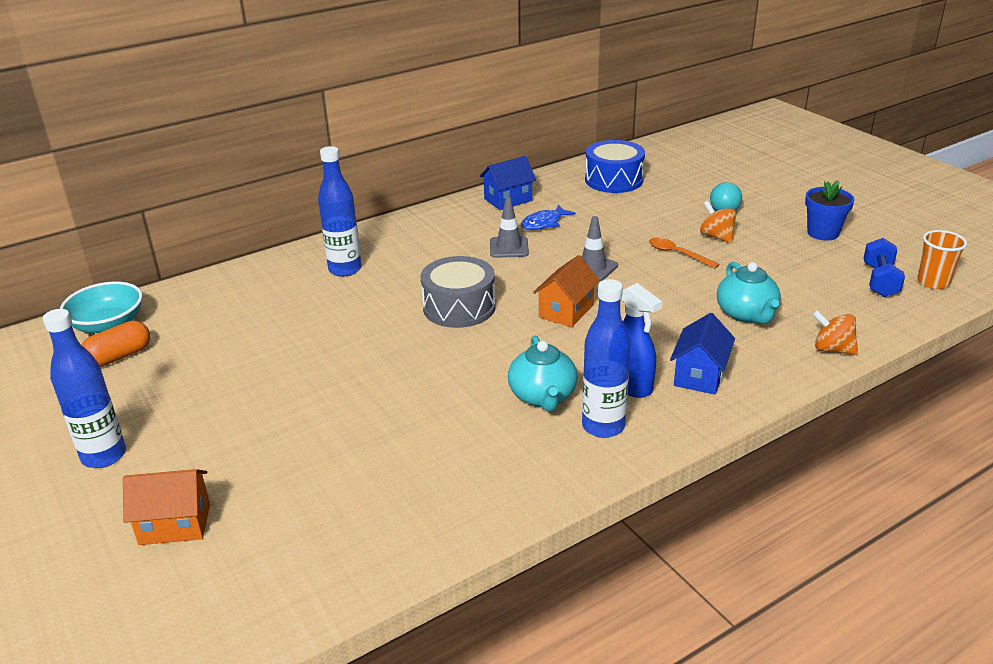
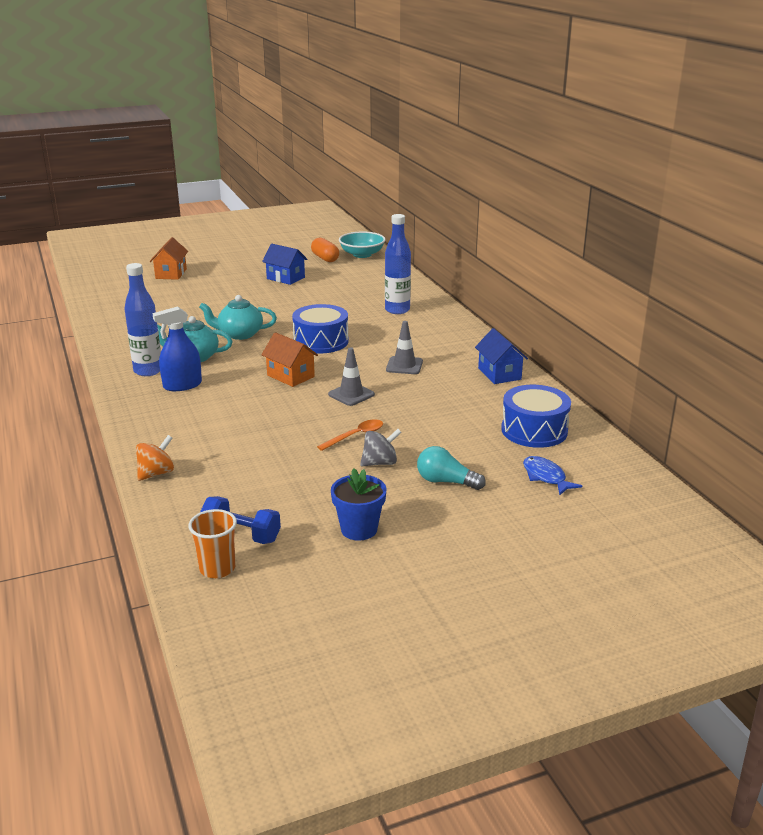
camera: 100 degrees right, 5 degrees down
(104, 456) = (235, 260): blue bottle -> none
(459, 307) = (321, 341): grey drum -> blue drum
(544, 223) = (444, 384): blue fish -> blue fish (545, 477)
(699, 375) = (171, 411): blue house -> blue house (285, 278)
(716, 237) = (380, 463): orange spinning top -> grey spinning top
(746, 314) = (235, 447): turquoise teapot -> turquoise teapot (240, 334)

